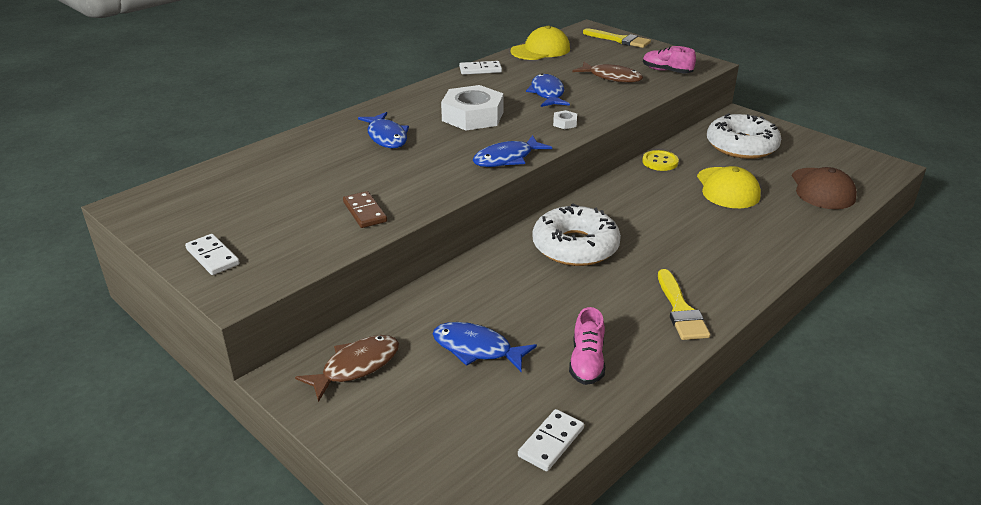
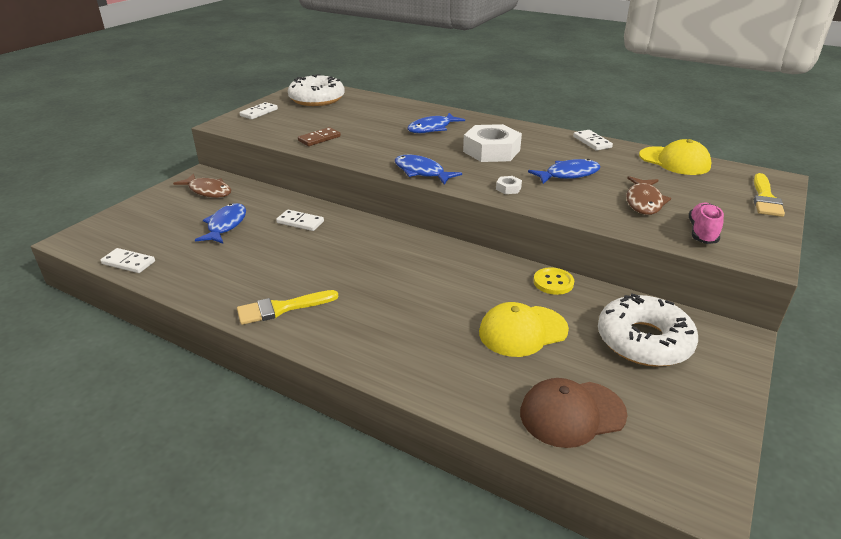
camera: 75 degrees right, 0 degrees up
(495, 286) = (300, 222): none -> white domino
(575, 246) = (366, 249): white donut -> white donut (317, 99)
(587, 362) = (210, 268): pink shoe -> none

